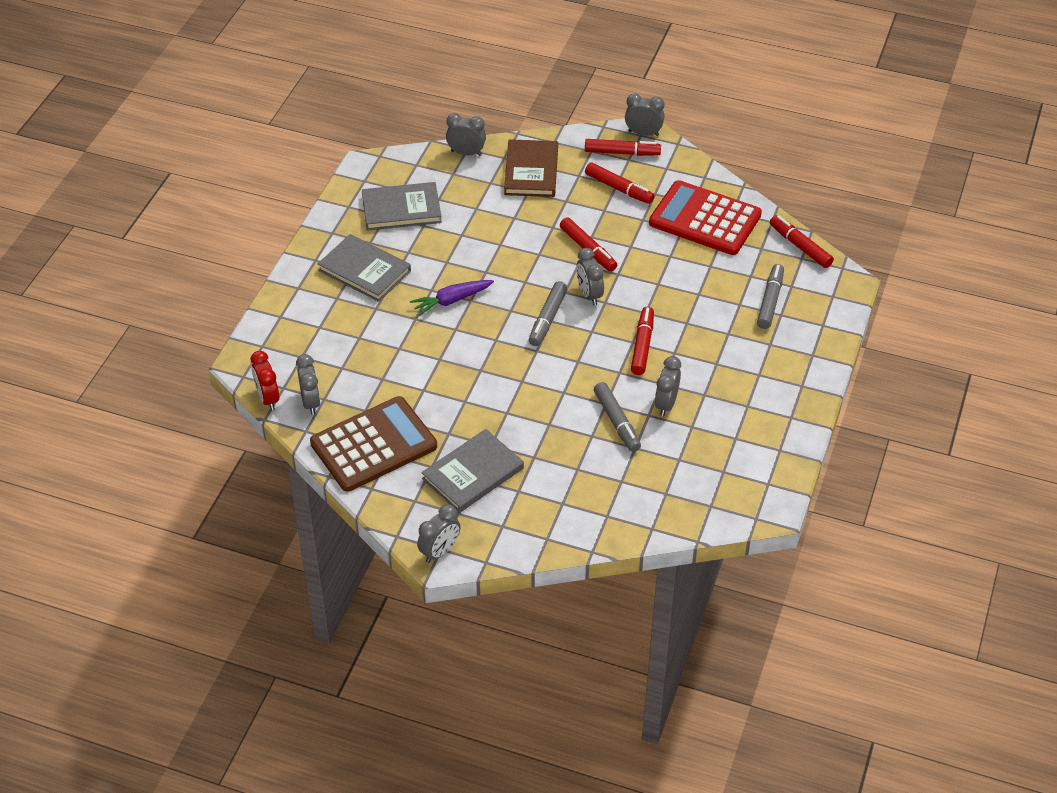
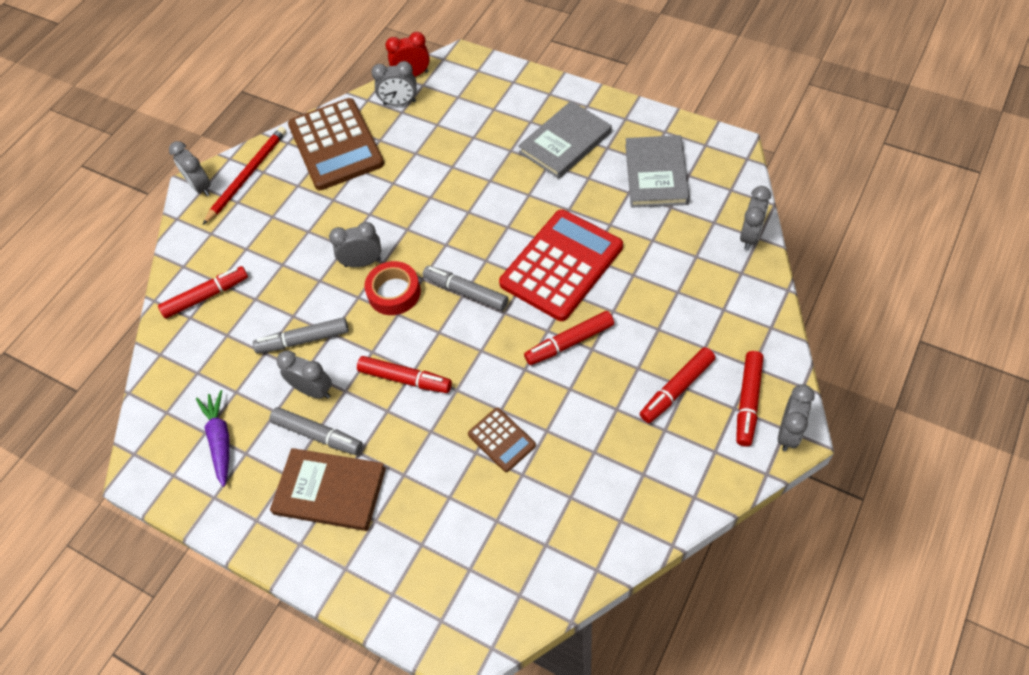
camera: 105 degrees right, 10 degrees up
(421, 513) = (247, 175): none -> red pencil
(451, 301) = (509, 210): purple carrot -> purple carrot (220, 440)
(473, 474) = (278, 215): grey book -> none
(531, 171) = (714, 298): brown book -> brown book (330, 491)
(555, 367) = (394, 292): none -> red tape
(589, 295) = (495, 336): grey clock -> grey clock (362, 262)
(684, 280) = (501, 440): none -> brown calculator
(705, 219) = (609, 482): red calculator -> red calculator (561, 265)
(770, 301) = (446, 535): grey marker -> grey marker (318, 435)
(800, 246) = (542, 598): red marker -> red marker (206, 296)

